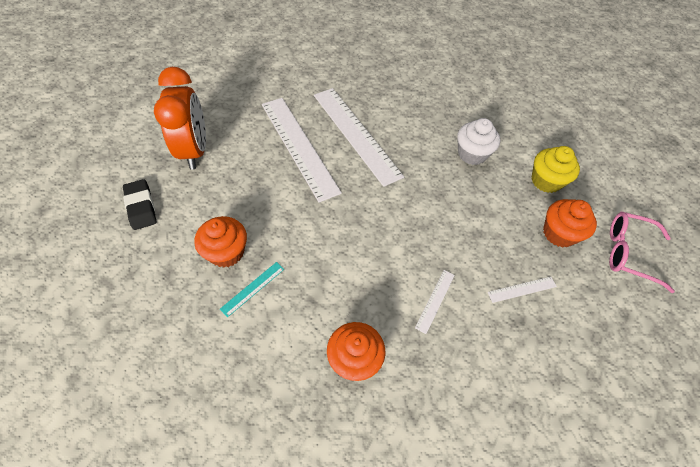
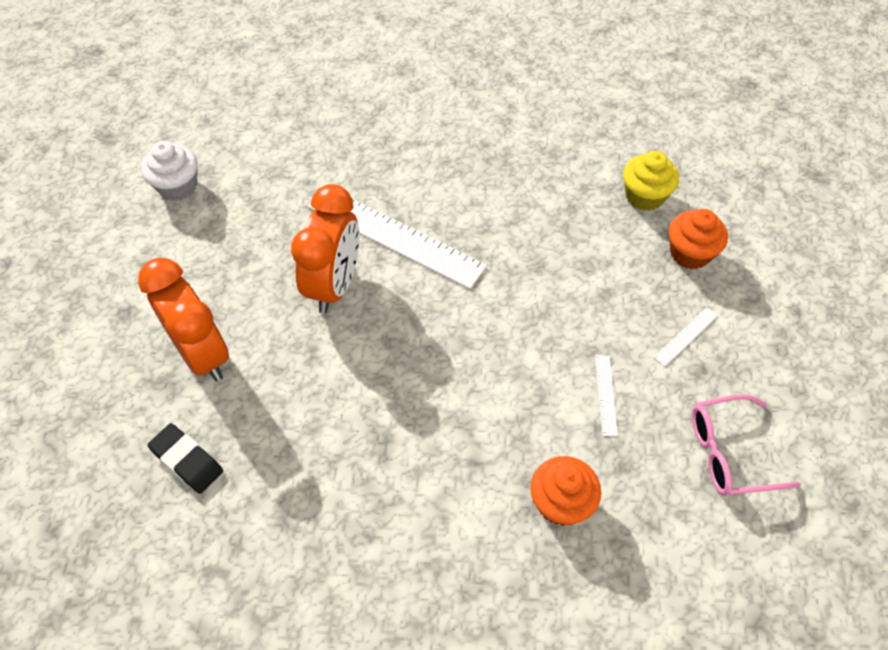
camera: 25 degrees left, 0 degrees up
(226, 252) = (337, 461): orange cupcake -> none
(253, 288) = (399, 486): turquoise ruler -> none
(298, 146) = (334, 285): white ruler -> orange clock
(472, 154) = (546, 199): white cupcake -> white cupcake (177, 186)
(629, 253) = (768, 242): pink glasses -> pink glasses (729, 453)

